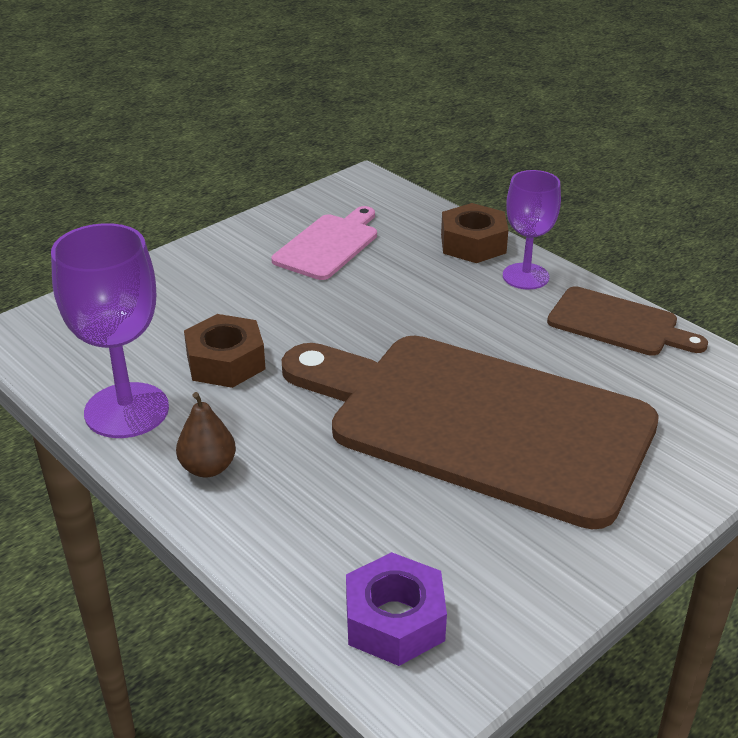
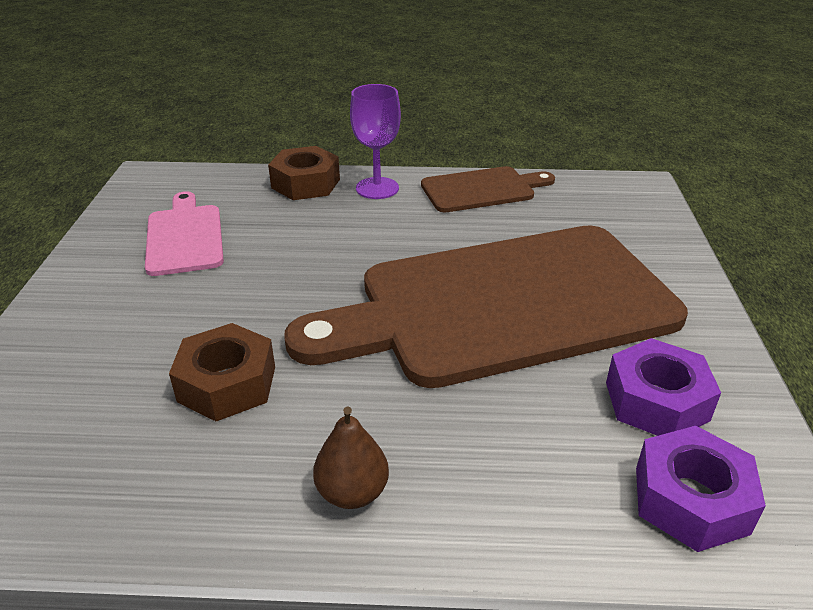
camera: 45 degrees left, 0 degrees up
(126, 410) = (184, 498): purple goblet -> none
(479, 556) = (656, 401): none -> purple nut

